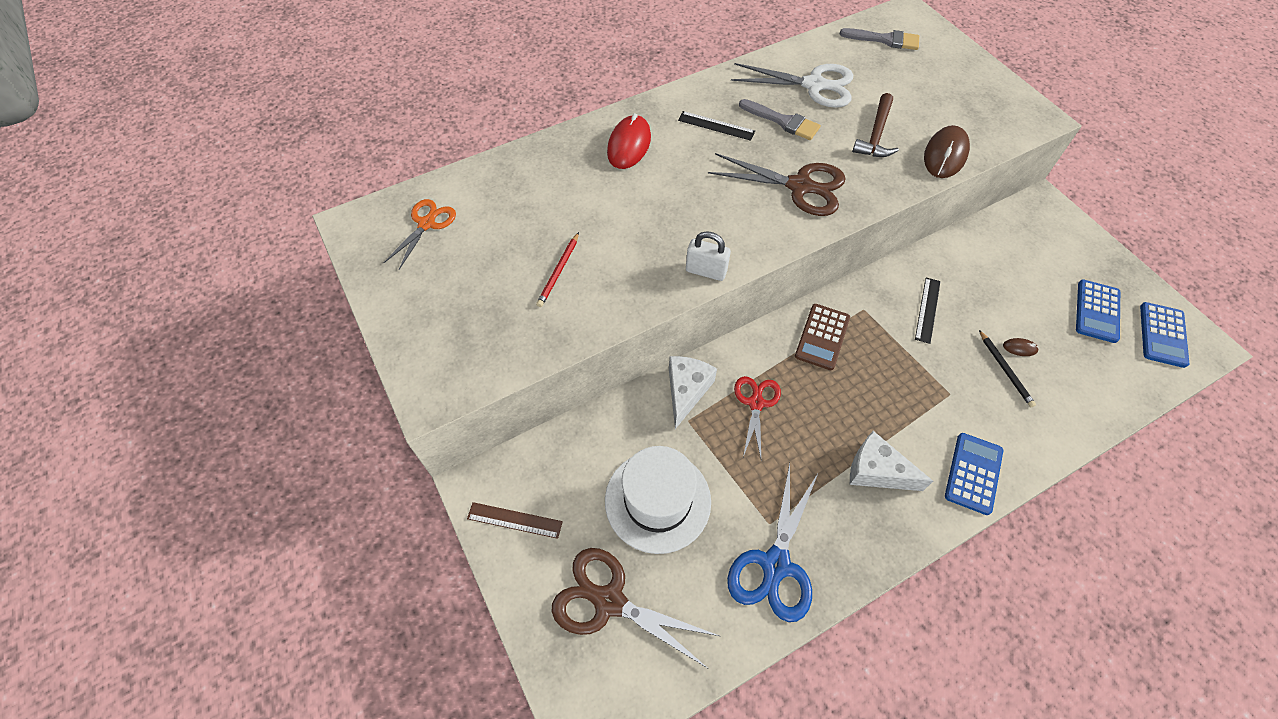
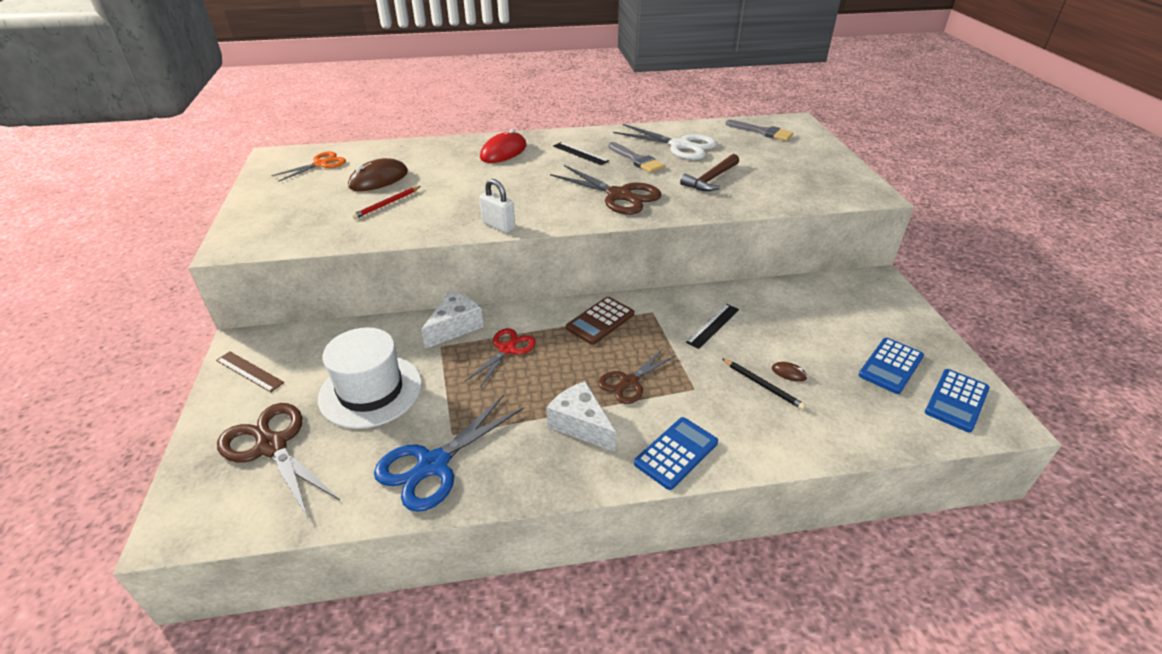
camera: 20 degrees right, 20 degrees down
(891, 406) = (629, 382): none -> brown scissors
(945, 155) = (765, 200): brown mouse -> brown mouse (378, 179)
(1005, 370) = (763, 385): black pencil -> black pencil turned 45 degrees counterclockwise

